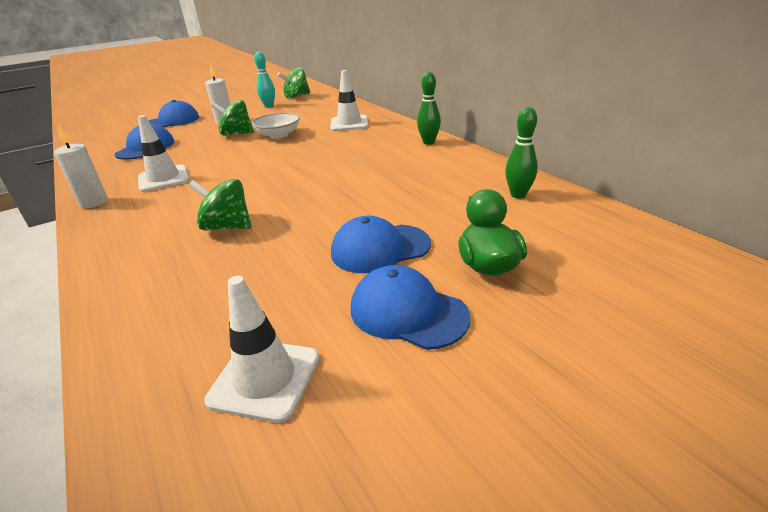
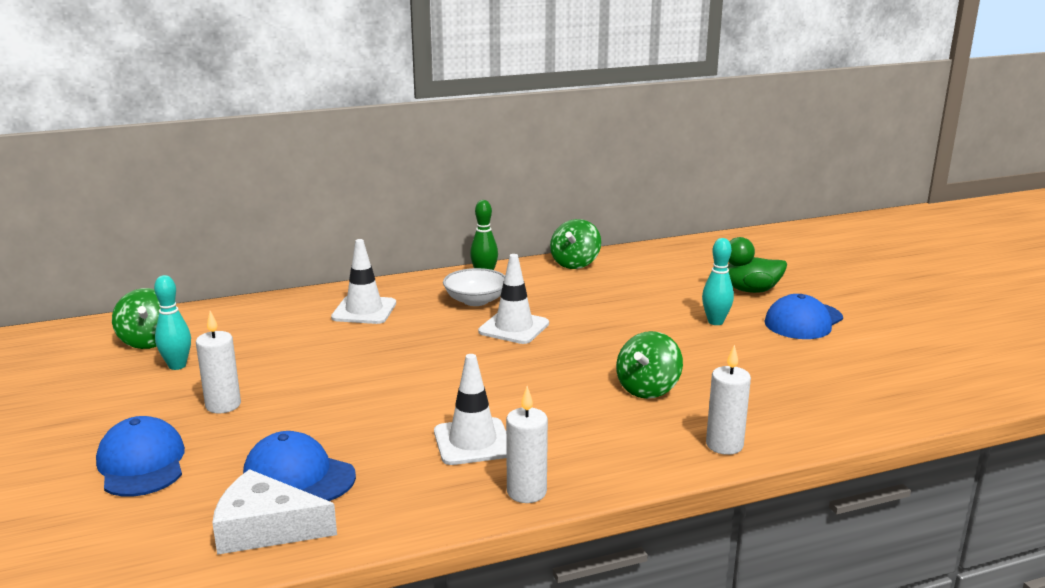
camera: 80 degrees left, 10 degrees down
(101, 151) = (265, 528): none -> white cheese
(116, 271) = (724, 445): none -> white candle
(236, 134) = (314, 392): green spinning top -> green spinning top (575, 263)
(265, 379) = (872, 369): white traffic cone -> white traffic cone (514, 328)
(278, 135) = (360, 359): white bowl -> white bowl (475, 300)
(380, 248) = (715, 322): blue cap -> turquoise bowling pin
(518, 195) = (642, 263): green bowling pin -> none

